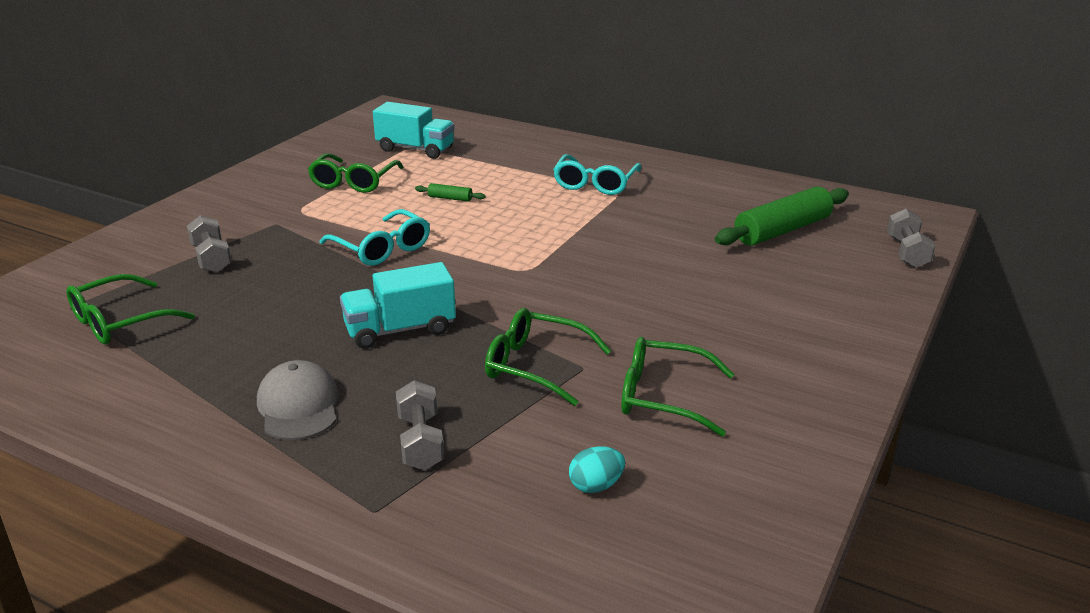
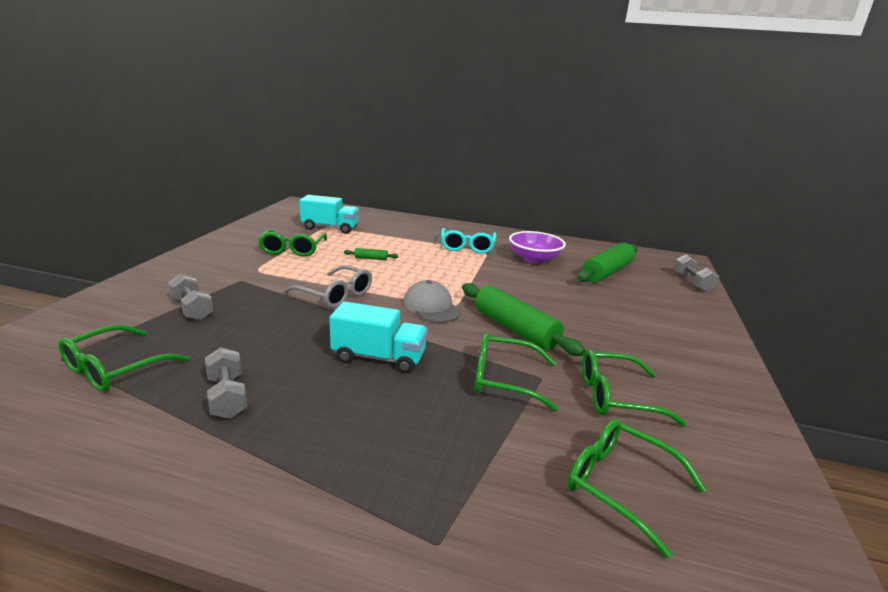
camera: 15 degrees left, 5 degrees down
(298, 406) = (316, 436): grey cap -> grey cap (431, 307)
(382, 248) = (335, 295): turquoise glasses -> grey glasses
(400, 330) = (379, 358): turquoise truck -> turquoise truck turned 135 degrees counterclockwise
(421, 442) = (446, 460): grey dumbbell -> grey dumbbell (227, 397)
(589, 305) = (515, 329): none -> green rolling pin
(596, 486) = (620, 486): turquoise egg -> green glasses
(683, 206) = (534, 259): none -> purple bowl

